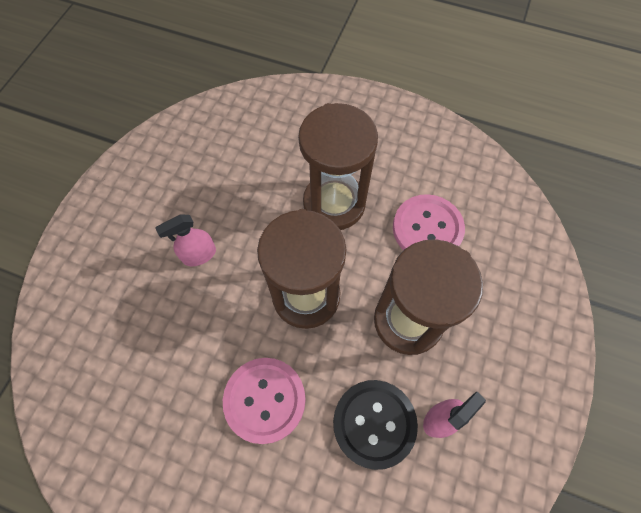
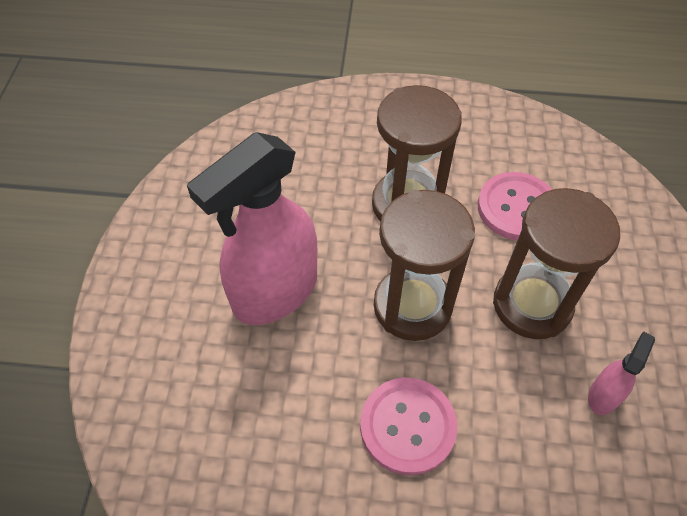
camera: 15 degrees left, 10 degrees down
(199, 255) = (275, 292): pink spray bottle -> pink spray bottle, size x2.32
(374, 423) = (537, 418): black button -> none

